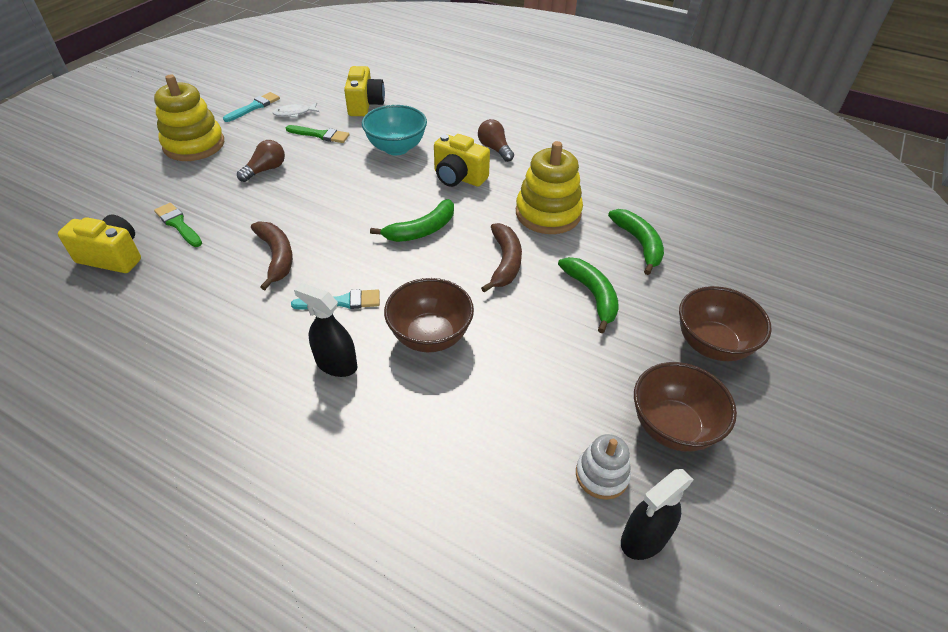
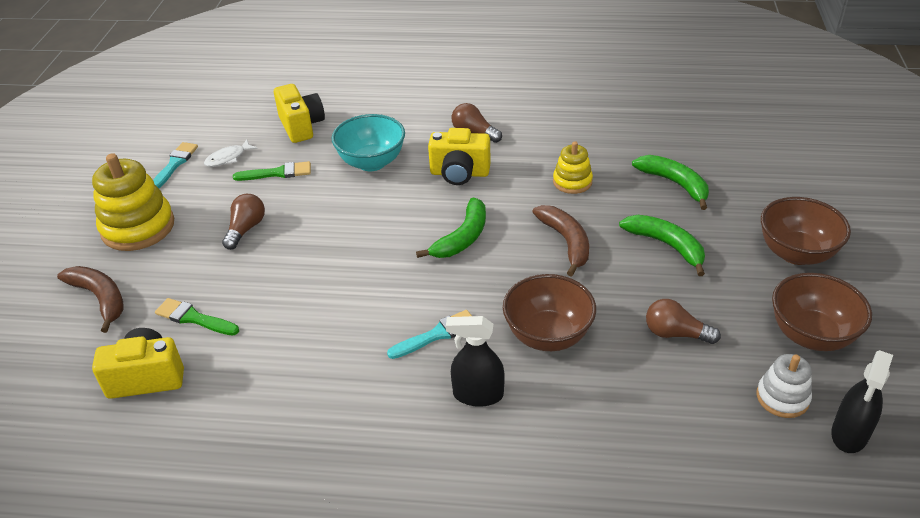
camera: 20 degrees left, 5 degrees down
(277, 257) = (333, 314): brown banana -> brown banana (100, 298)
(543, 376) = (675, 333): none -> brown light bulb
(548, 213) = (572, 182): yellow stacking toy -> yellow stacking toy, size x0.56

